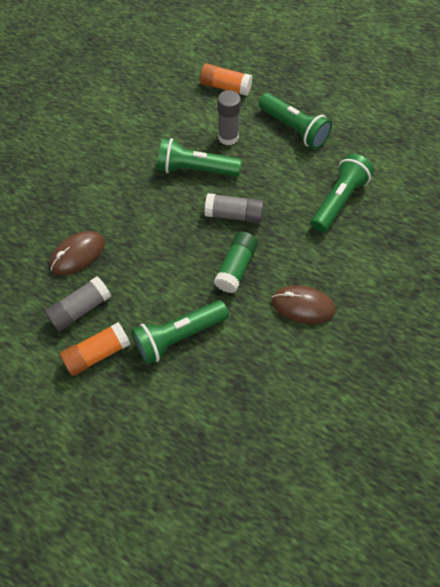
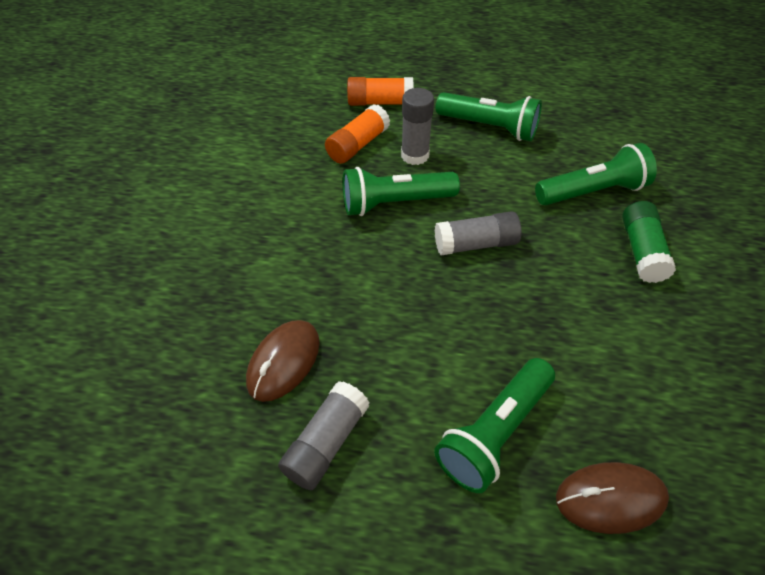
camera: 20 degrees left, 10 degrees down
(98, 353) = (387, 504): orange glue stick -> orange glue stick (358, 145)
(236, 267) = (517, 310): green glue stick -> green glue stick (641, 251)
(303, 306) = (633, 332): brown mouse -> brown mouse (610, 498)
(338, 201) = (592, 192): green flashlight -> green flashlight turned 60 degrees clockwise

